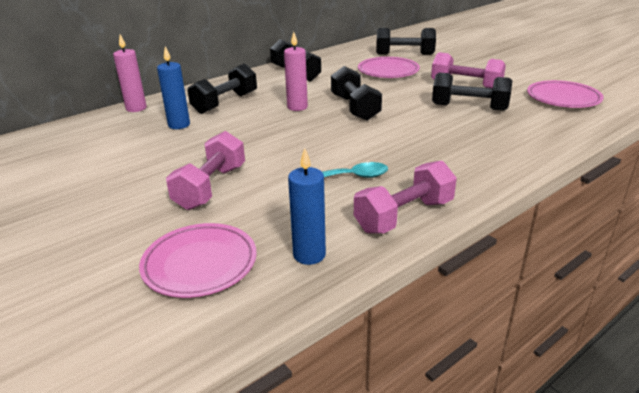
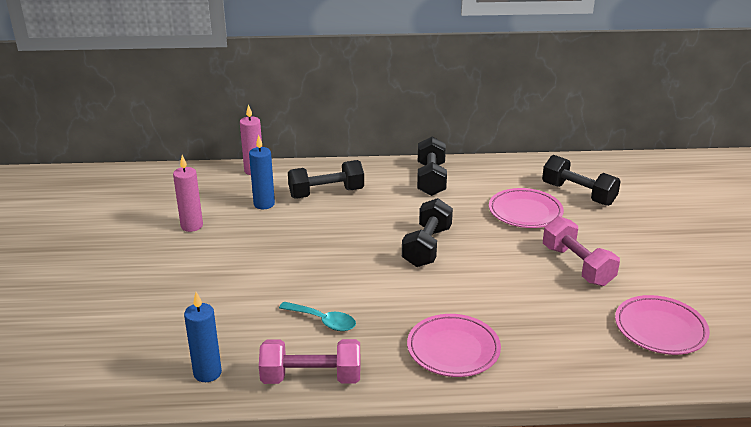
camera: 35 degrees right, 0 degrees up
(200, 264) = (138, 342): pink plate -> pink plate (453, 349)
(211, 187) = (215, 280): pink dumbbell -> none
(297, 107) = (378, 224): pink candle -> pink candle (192, 226)
(469, 107) = (537, 294): black dumbbell -> none

